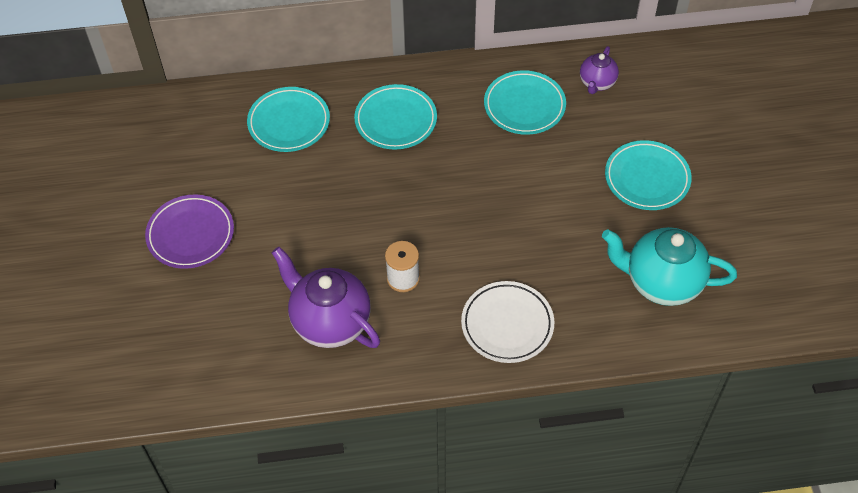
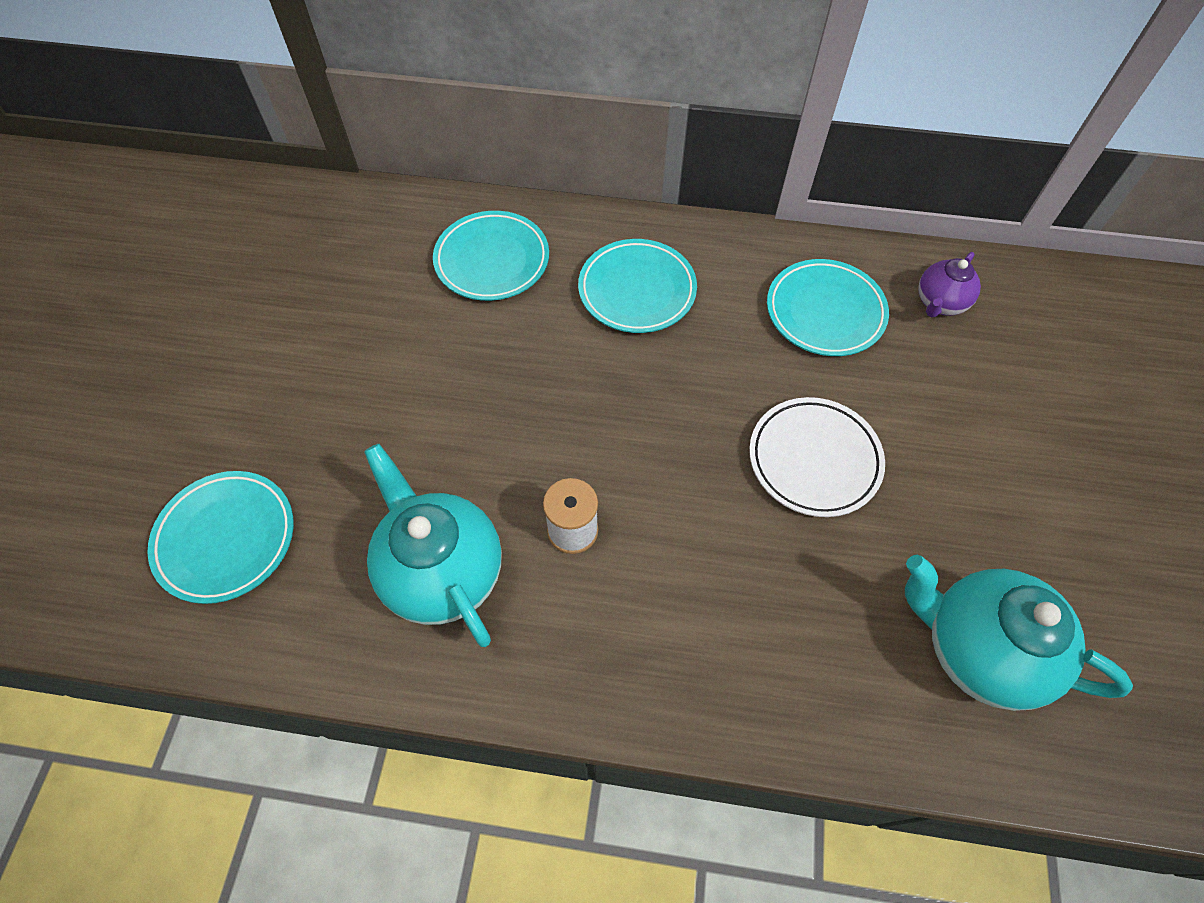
camera: 15 degrees right, 5 degrees up
(191, 234) = (302, 384): purple plate -> none
(330, 322) = (442, 572): purple teapot -> turquoise teapot
(507, 324) = (709, 653): white plate -> white plate (814, 460)
(647, 178) = (987, 466): turquoise plate -> turquoise plate (226, 538)

